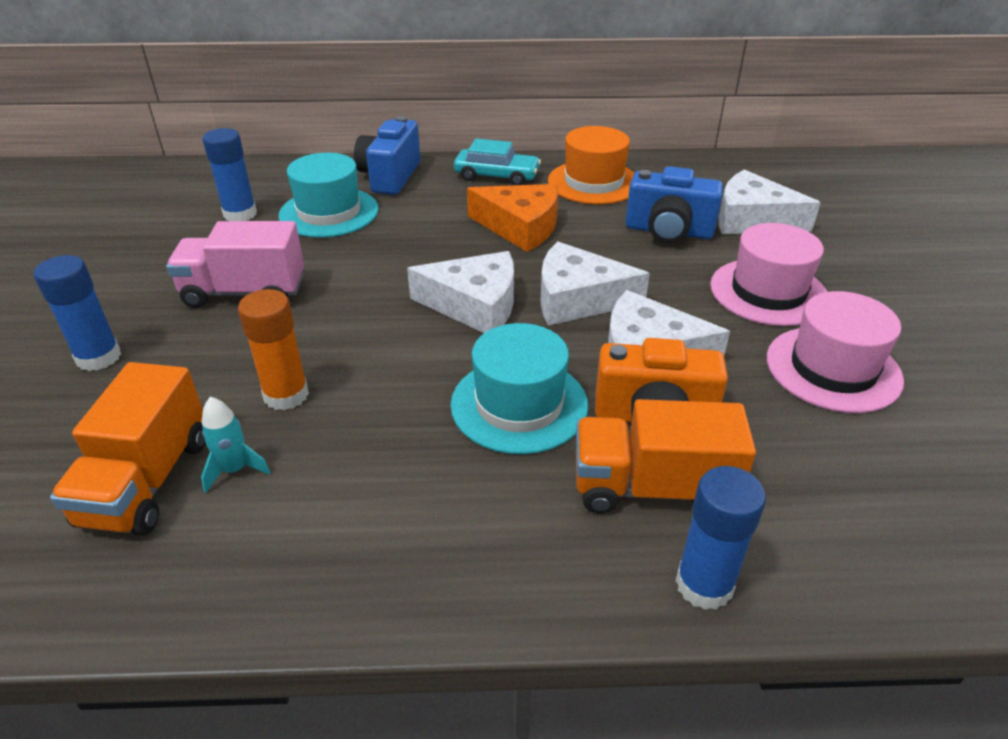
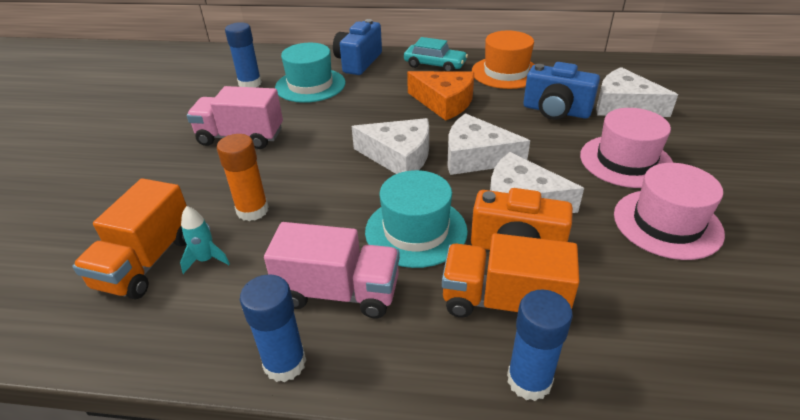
camera: 10 degrees right, 0 degrees up
(99, 357) = (135, 175): blue glue stick -> blue glue stick (285, 363)
(433, 496) = (339, 292): none -> pink truck

